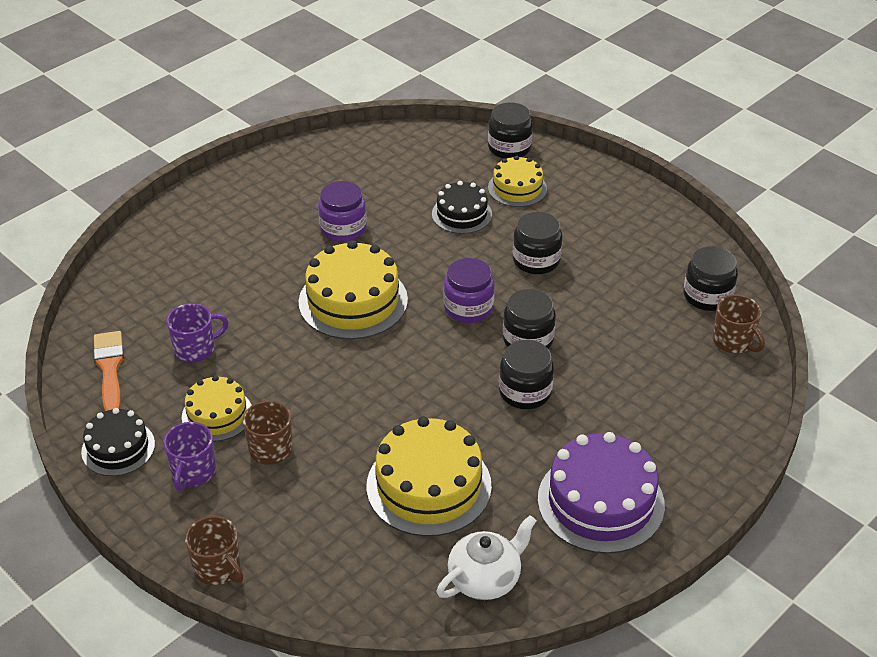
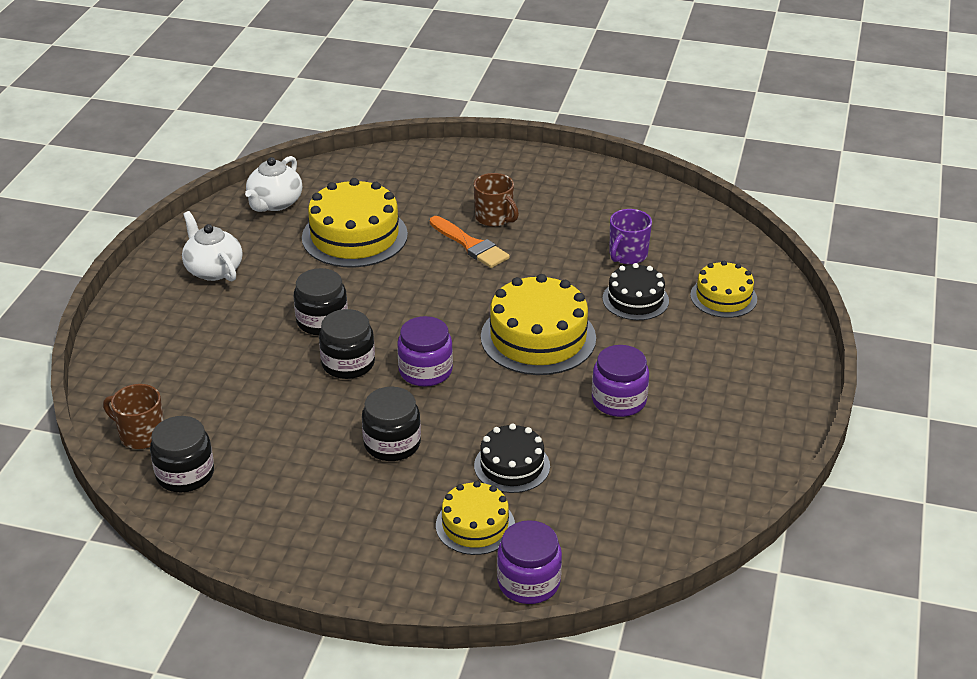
camera: 150 degrees right, 5 degrees down
(110, 368) = (675, 220): orange brush -> orange brush (470, 245)
(118, 448) = (603, 182): black cake -> black cake (635, 299)
(193, 472) = (533, 188): purple mug -> none
(217, 414) = (557, 222): yellow cake -> yellow cake (723, 297)
(218, 568) = (460, 153): brown mug -> none
(509, 148) = (528, 582): black jar -> purple jar
(600, 502) = (213, 270): purple cake -> white teapot

